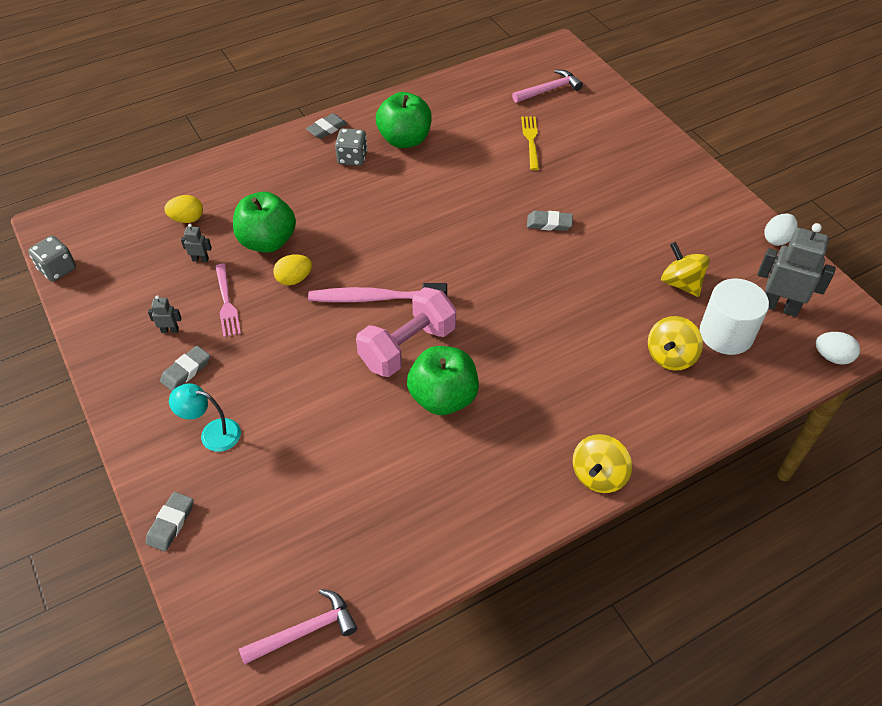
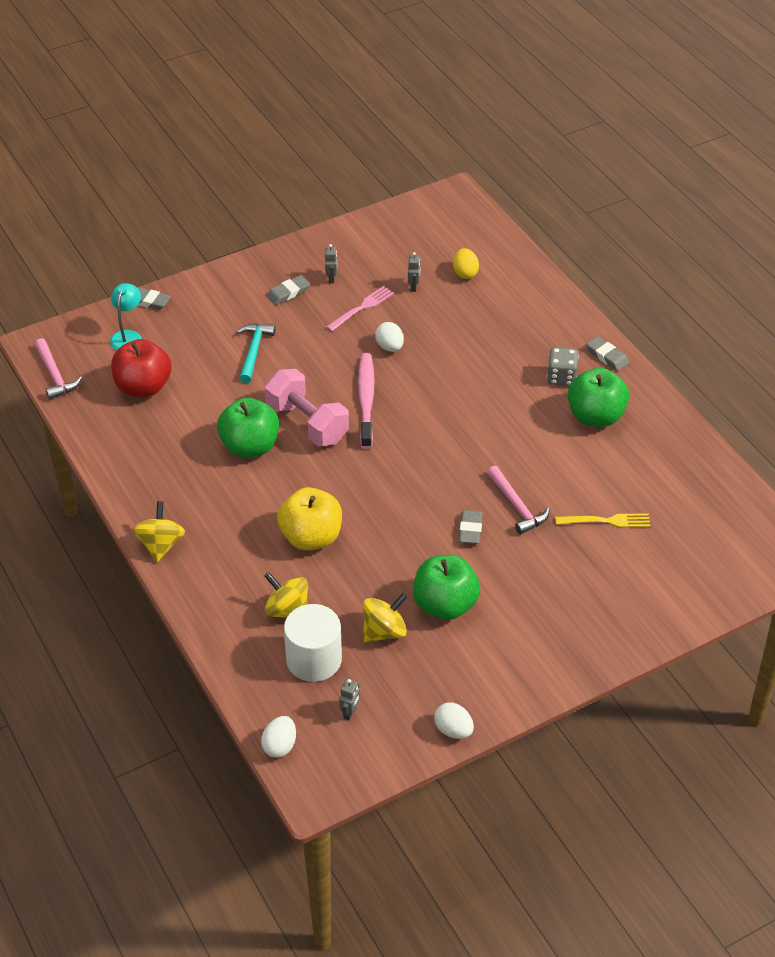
camera: 90 degrees right, 5 degrees down
(57, 269) = (401, 207): grey dice -> none
(186, 371) = (288, 293): grey eraser -> grey eraser turned 75 degrees counterclockwise
(212, 433) = (225, 314): turquoise lamp -> turquoise lamp (128, 336)
(226, 303) = (362, 308): pink fork -> pink fork turned 150 degrees clockwise
(267, 241) = (437, 326): green apple -> green apple (445, 605)
(285, 401) = (253, 351): none -> turquoise hammer
(294, 279) = (389, 347): yellow egg -> white egg
(338, 516) = (143, 387): none -> red apple
(549, 90) = (706, 542): pink hammer -> pink hammer (517, 506)
(572, 340) = (311, 537): none -> yellow apple
(598, 475) = (160, 545): yellow spinning top -> yellow spinning top turned 60 degrees clockwise
(779, 307) = (350, 713): grey robot -> grey robot, size x0.45

